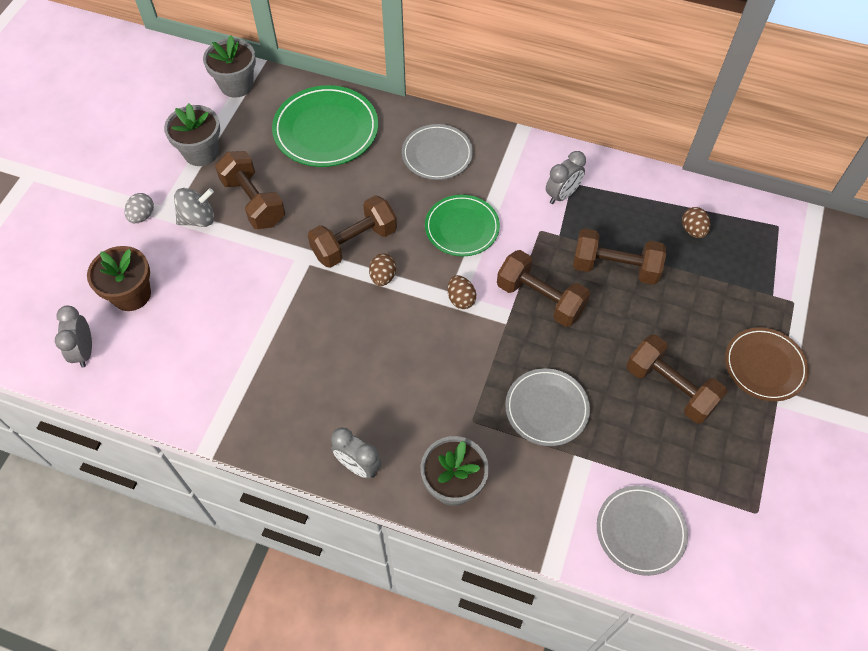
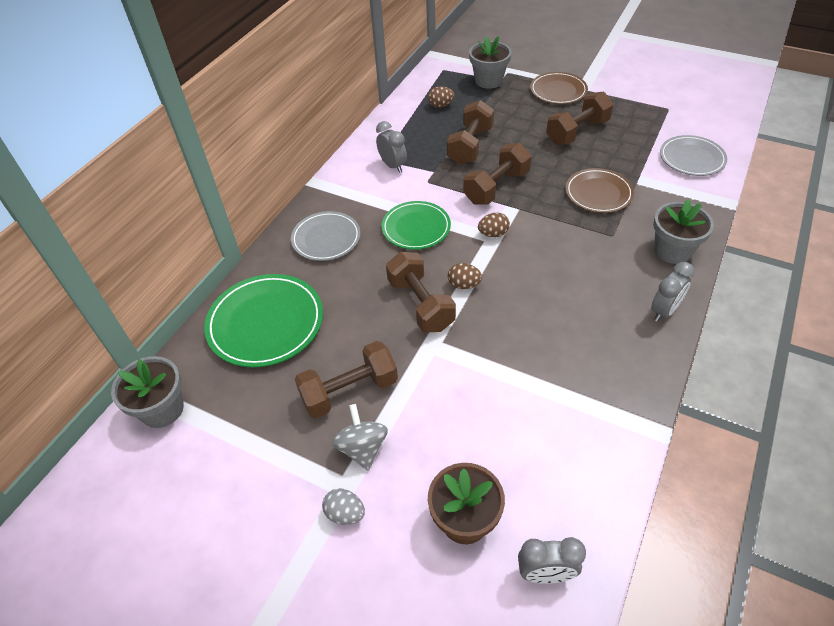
camera: 80 degrees left, 10 degrees down
(201, 152) = (260, 447): grey flower pot -> grey flower pot (488, 81)
(546, 408) = (598, 193): grey plate -> brown plate

